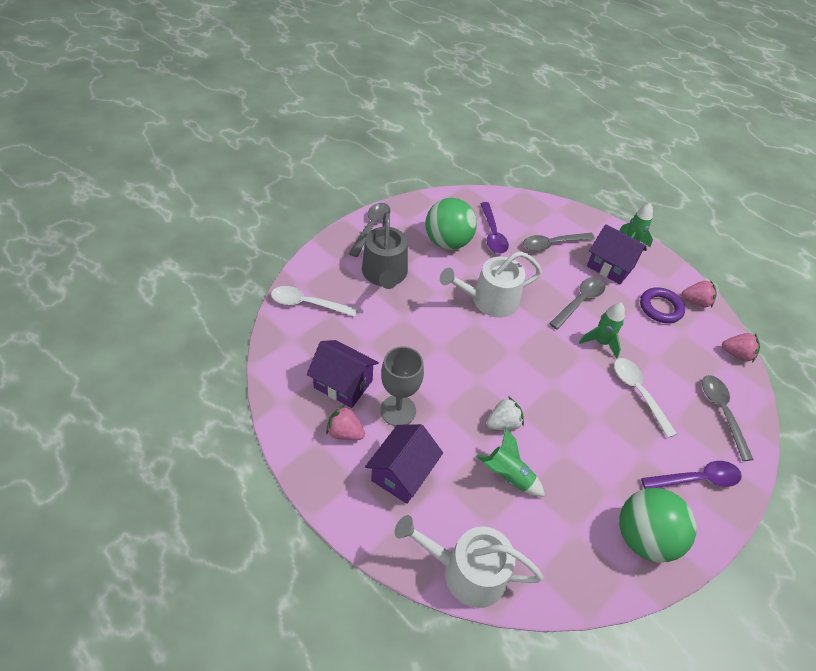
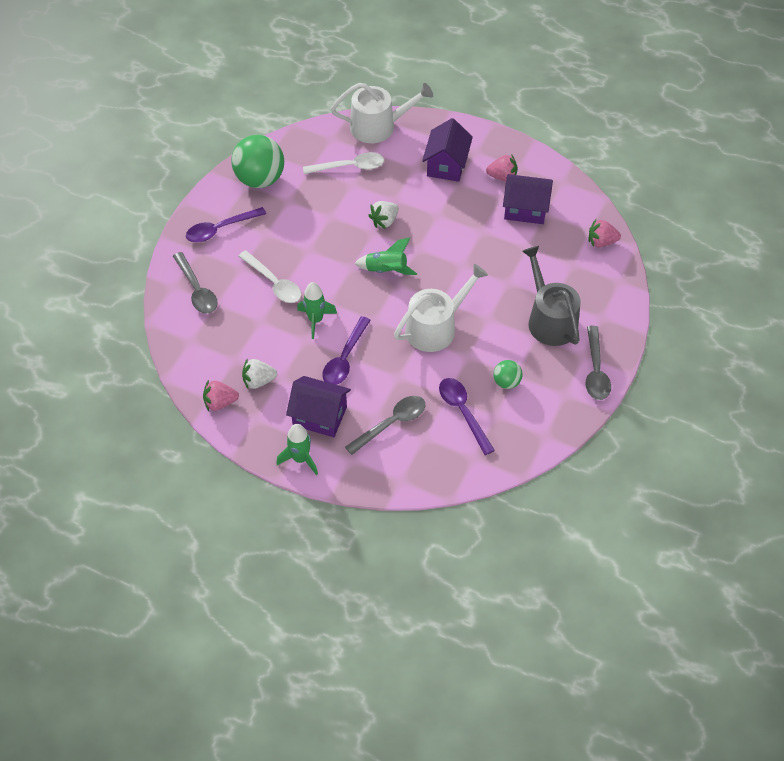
camera: 165 degrees right, 5 degrees up
(307, 304) = (600, 264): white spoon -> white spoon (350, 167)
(398, 410) = (471, 204): grey goblet -> none
(448, 242) = (506, 382): green ball -> green ball, size x0.49
(508, 476) = (369, 186): green rocket -> green rocket (386, 270)
(580, 301) = (345, 358): grey spoon -> purple spoon
(660, 308) = (258, 381): purple ring -> white strawberry
(736, 354) = (178, 353): pink strawberry -> pink strawberry (601, 242)

